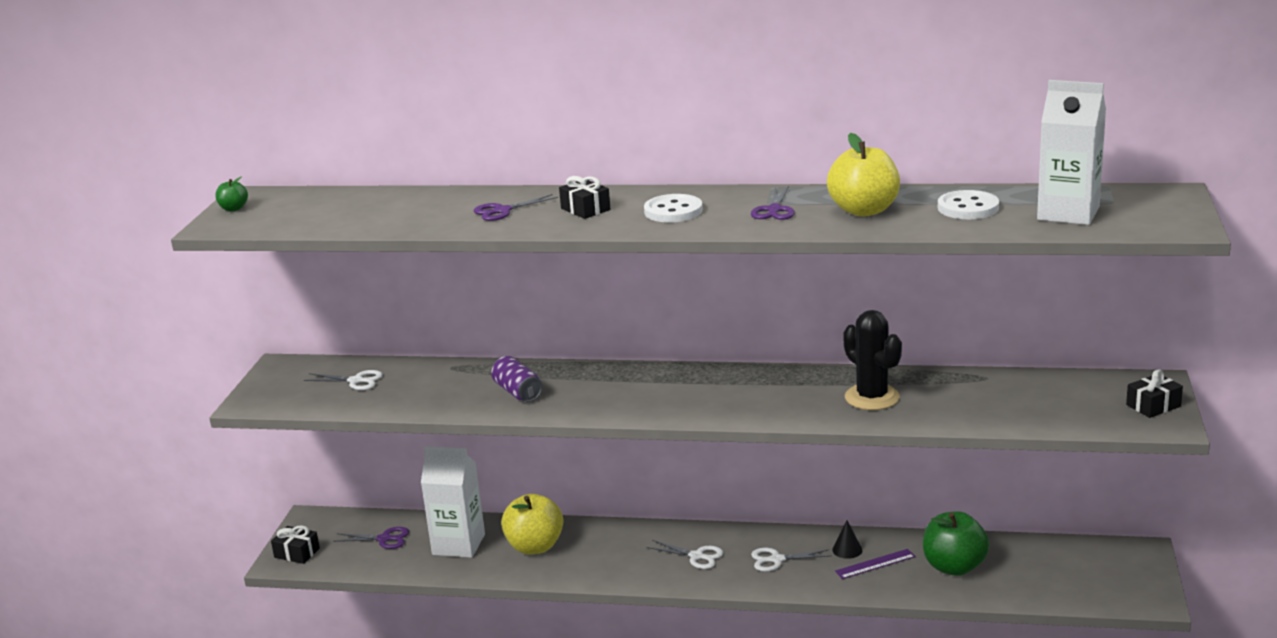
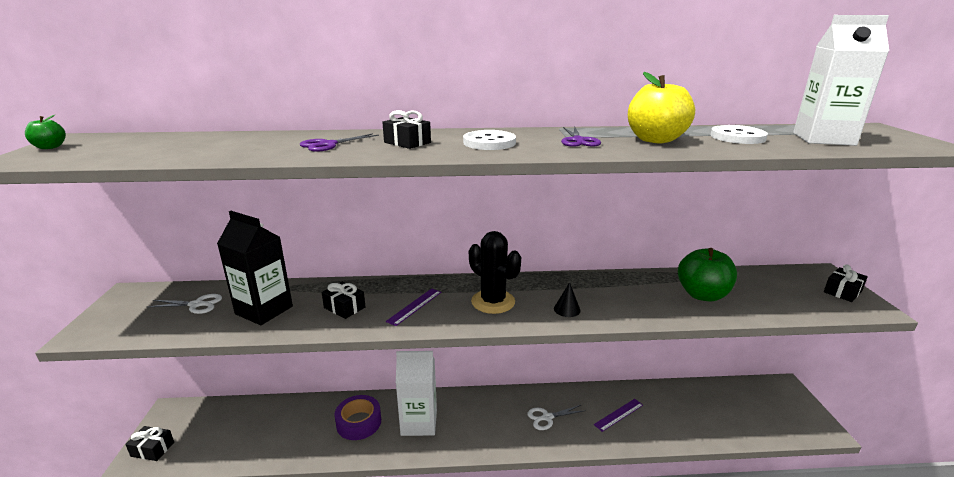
camera: 15 degrees left, 0 degrees up
(384, 539) = (232, 426): purple scissors -> none
(429, 390) = (264, 310): none -> black carton
(458, 544) = (296, 426): white carton -> white carton (419, 422)
(518, 392) = (344, 307): purple can -> black gift
(535, 547) = (359, 422): yellow apple -> purple tape
(597, 395) = (414, 306): none -> purple ruler
(696, 556) = (487, 420): white scissors -> none
(847, 550) = (593, 403): black cone -> black cone (567, 309)
(872, 397) = (636, 296): black cactus -> black cactus (493, 302)
(954, 567) = (674, 412): green apple -> green apple (702, 295)

